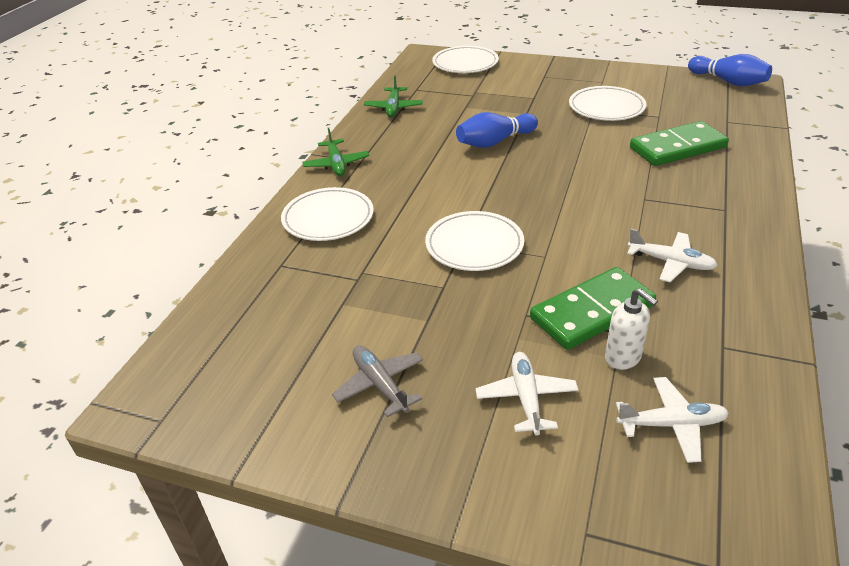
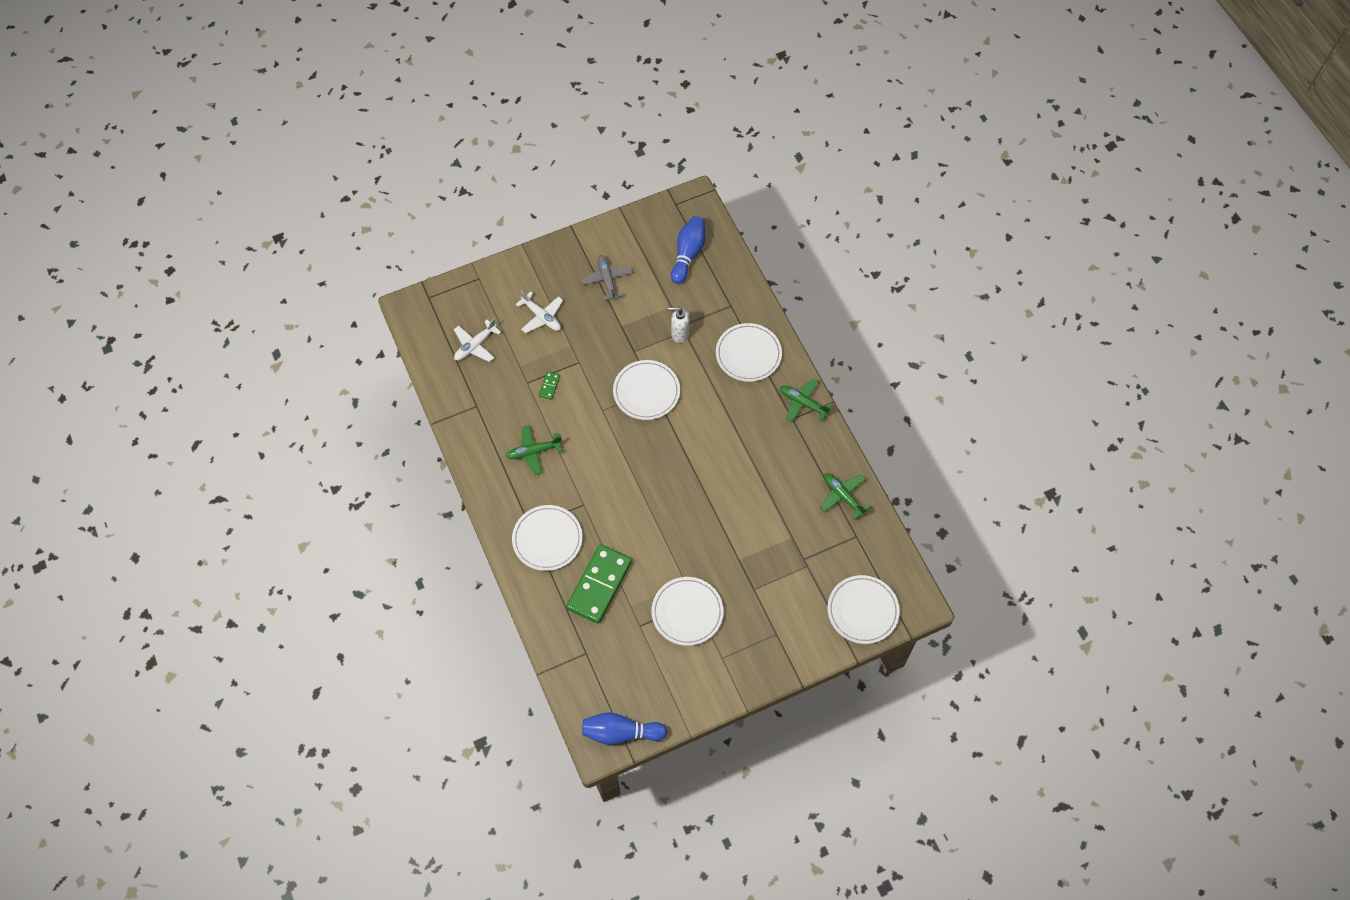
camera: 135 degrees right, 25 degrees up
(380, 384) = (607, 279): grey plane -> grey plane turned 120 degrees counterclockwise
(495, 142) = (727, 503): blue bowling pin -> blue bowling pin (688, 254)
(592, 311) = (549, 386): green domino -> green domino, size x0.40
(623, 358) = (516, 367): white soap dispenser -> white soap dispenser (679, 334)
(671, 263) = (533, 452): white plane -> green plane
(711, 193) = (547, 539): none -> white plate

